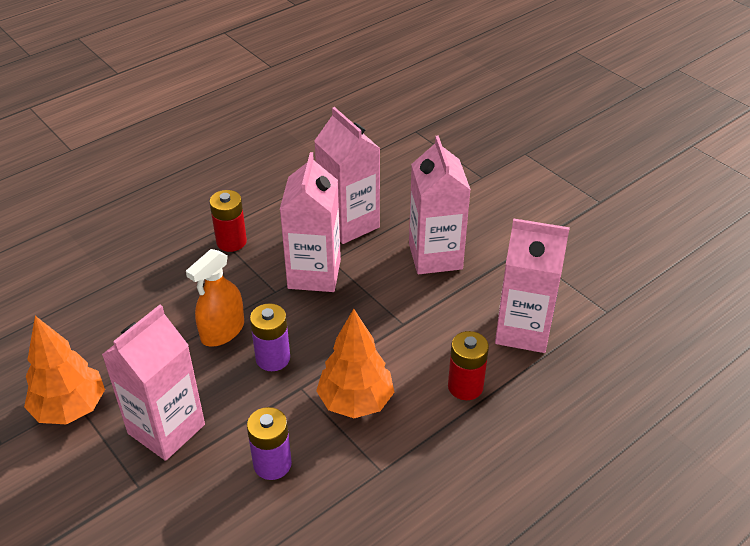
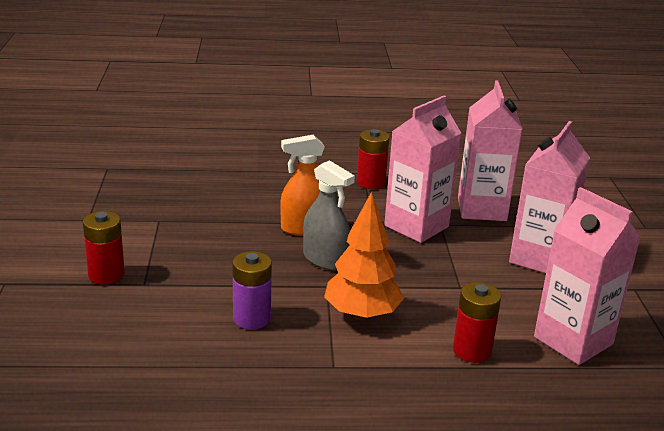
camera: 35 degrees right, 15 degrees down
(70, 408) = (151, 222): orange tree -> none
(92, 500) = (106, 275): none -> red battery
(166, 429) = (200, 262): pink carton -> none
(273, 358) = (325, 259): purple battery -> grey spray bottle

